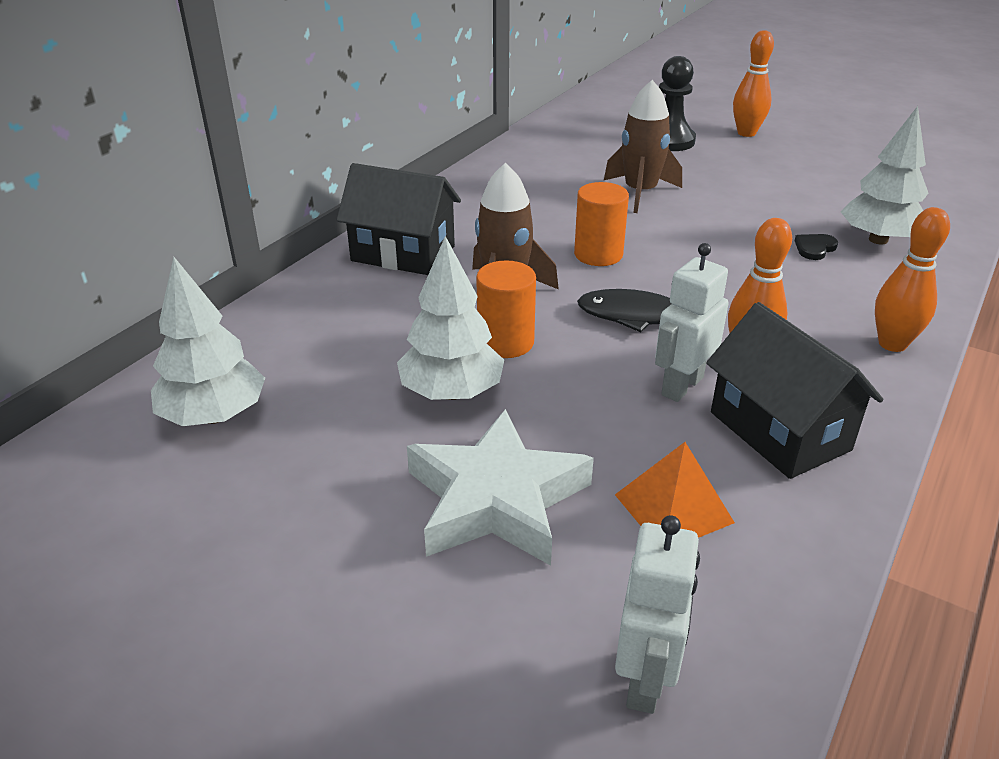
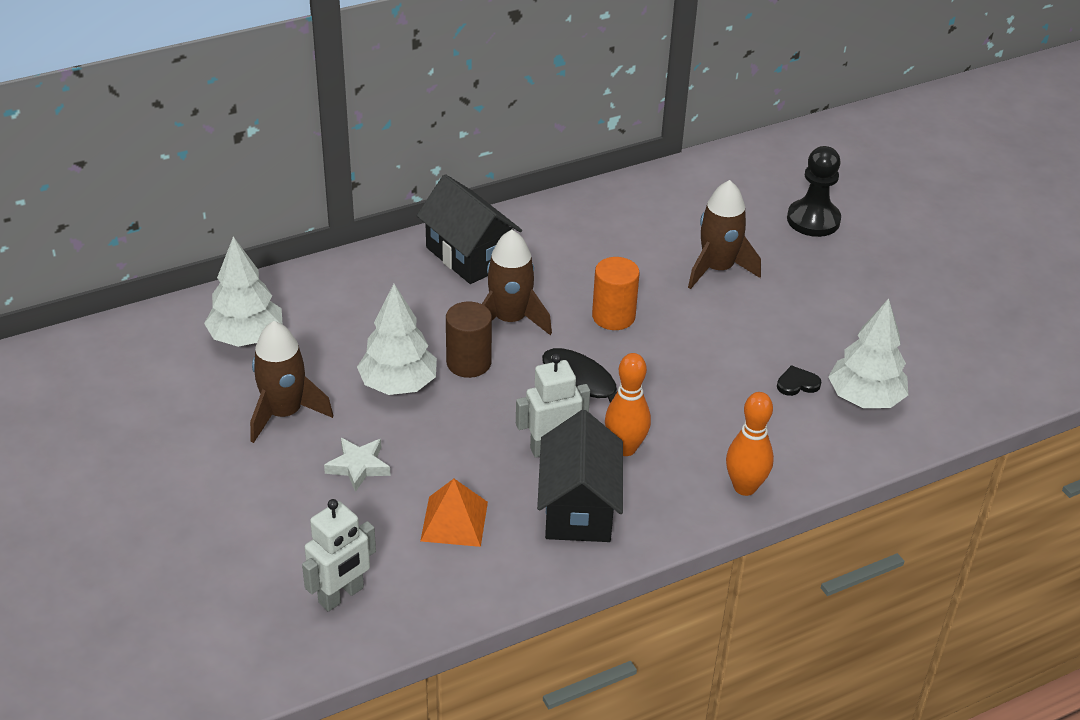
camera: 30 degrees right, 5 degrees up
(341, 480) = (284, 413): none -> brown rocket
(496, 499) = (358, 466): white star -> white star, size x0.50
(505, 342) = (468, 363): orange cylinder -> brown cylinder
(746, 133) = (901, 238): orange bowling pin -> none

